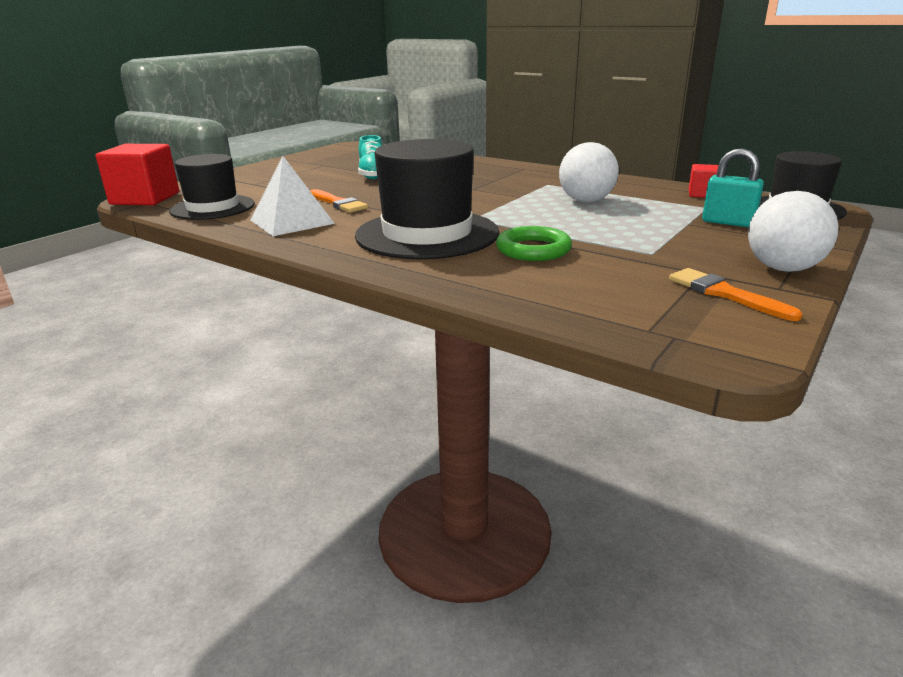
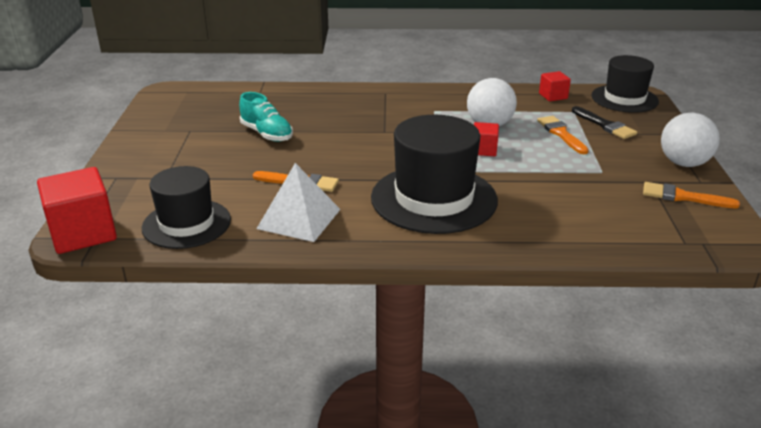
camera: 35 degrees left, 5 degrees up
(533, 249) = (529, 192): green ring -> none
(545, 215) = (484, 150): none -> red cube
(657, 219) = (561, 134): none -> orange brush
(728, 222) = (605, 125): turquoise padlock -> black brush

